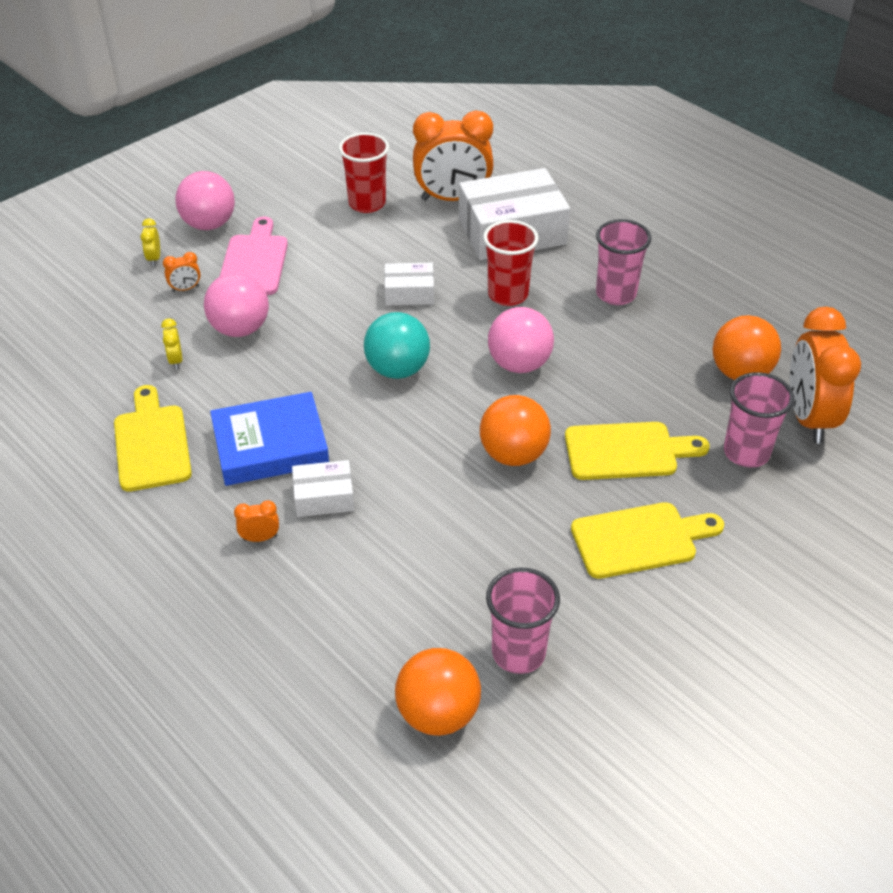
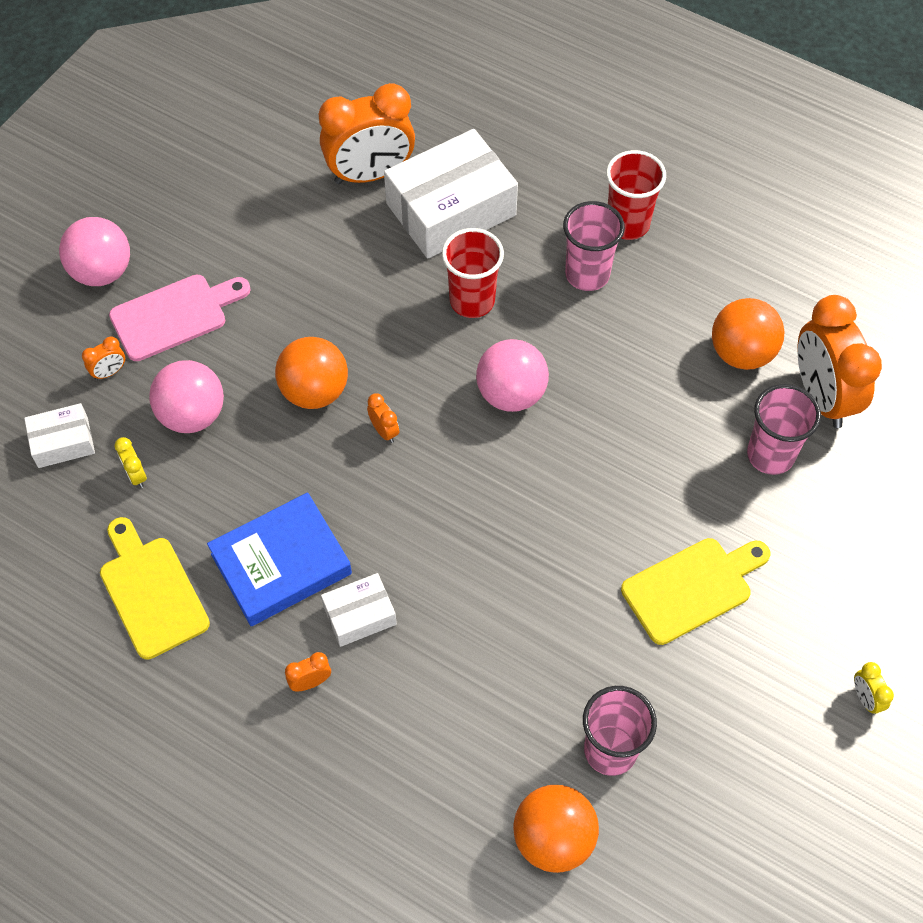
camera: 15 degrees left, 15 degrees up
(154, 258) = (56, 336): yellow clock -> yellow clock (865, 698)
(254, 261) = (175, 315): pink cutting board -> pink cutting board turned 75 degrees clockwise
(367, 203) = (275, 202): red cup -> red cup (627, 224)
(398, 369) = (384, 431): turquoise ball -> orange clock
(409, 293) = (364, 322): white box -> white box (63, 442)
(513, 454) = (538, 513): orange ball -> orange ball (314, 391)
(627, 451) = (652, 482): yellow cutting board -> none

